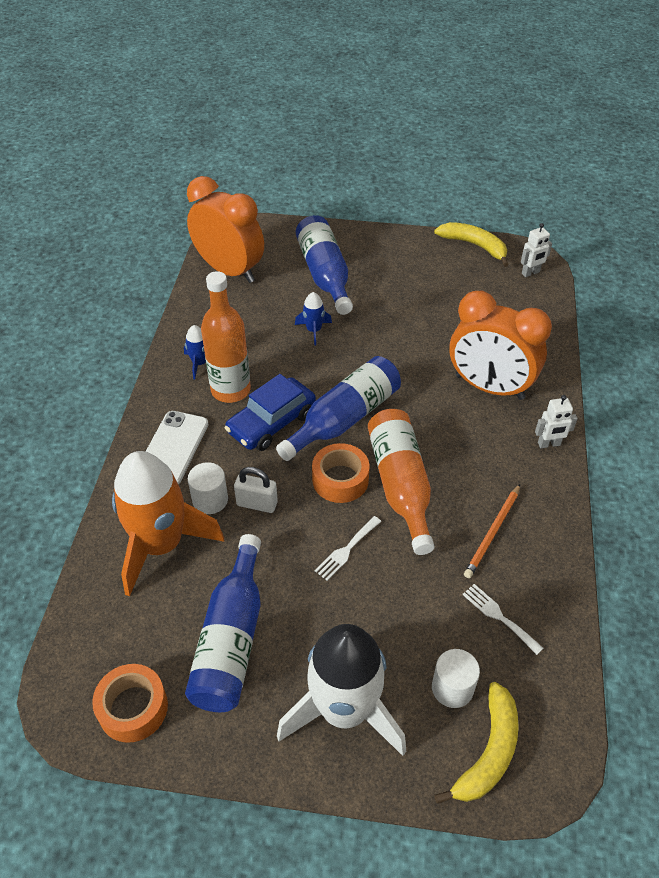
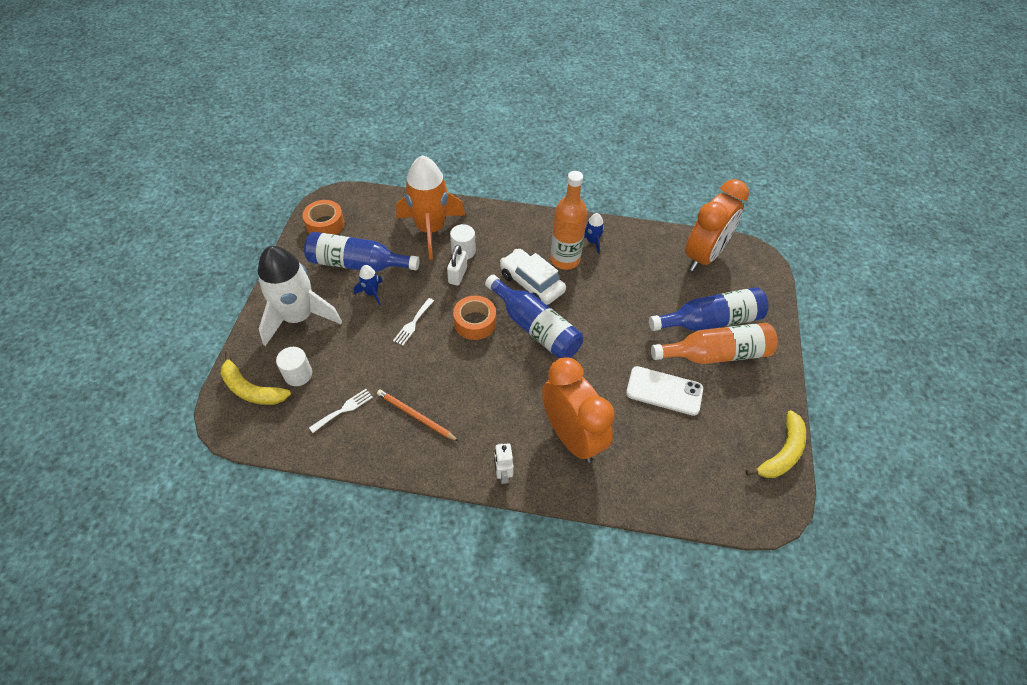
camera: 90 degrees right, 5 degrees up
(172, 448) = (509, 231): white phone -> white phone (664, 391)
(272, 423) = (531, 283): blue car -> white car
(314, 330) = (635, 311): blue rocket -> blue rocket (372, 293)
(346, 550) = (413, 323): white fork -> white fork turned 105 degrees counterclockwise
(400, 485) = (467, 359): orange bottle -> orange bottle (716, 354)
(489, 387) = (571, 436): orange clock -> orange clock turned 120 degrees clockwise
(530, 273) = (745, 502): white robot -> none

